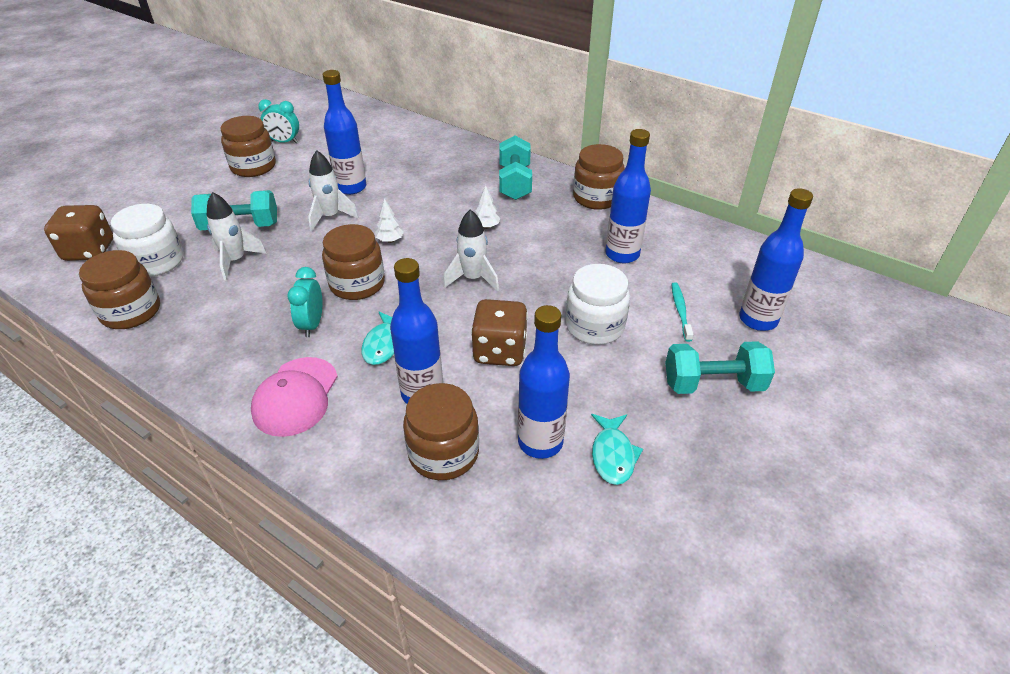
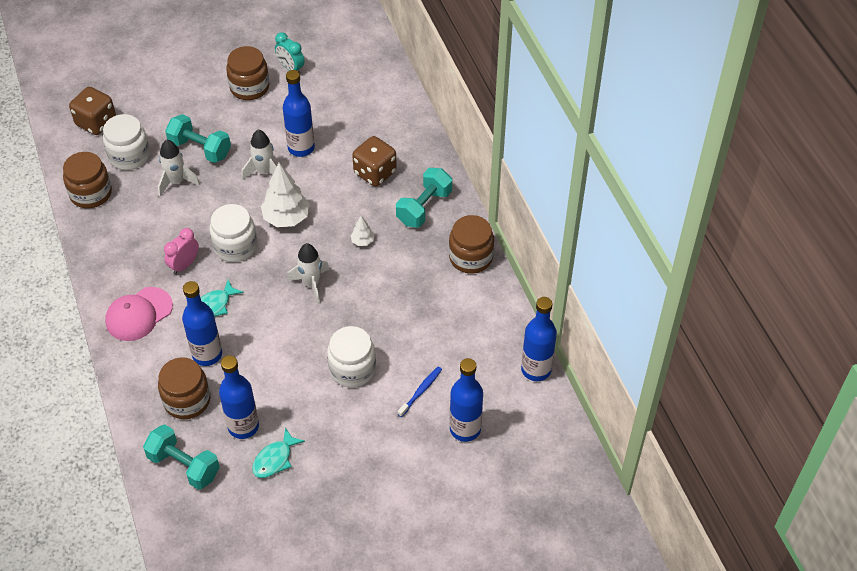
camera: 35 degrees right, 10 degrees up
(312, 324) = (184, 265): turquoise clock -> pink clock
(357, 284) = (235, 246): brown jar -> white jar
(390, 240) = (286, 218): white tree -> white tree, size x2.06
(499, 351) = (276, 352): brown dice -> brown dice (375, 173)
(622, 254) = (432, 322): blue bottle -> blue bottle (536, 369)
(680, 311) = (421, 391): turquoise toothbrush -> blue toothbrush
(713, 384) = (381, 454): turquoise dumbbell -> turquoise dumbbell (184, 465)

